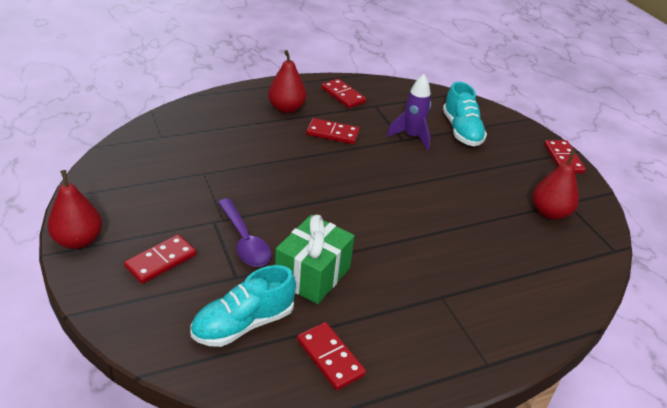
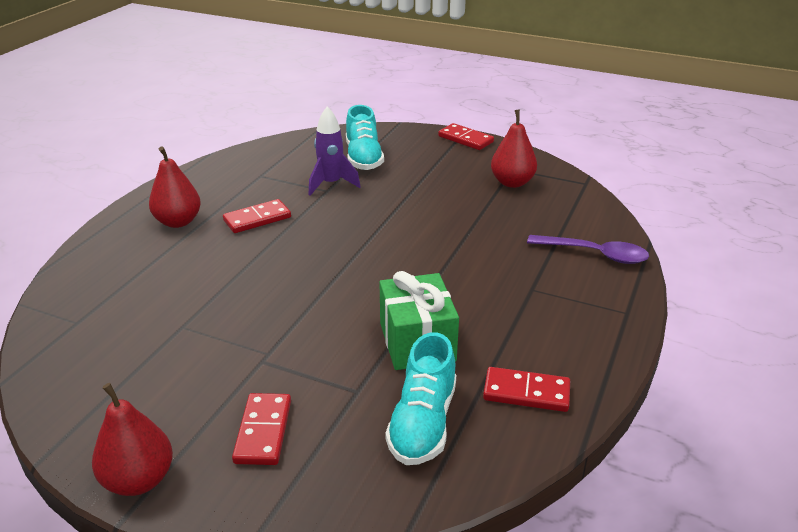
camera: 40 degrees left, 5 degrees down
(244, 241) = (317, 357): purple spoon -> purple spoon (595, 254)
(343, 95) = (217, 182): red domino -> none
(461, 131) = (363, 158): turquoise shoe -> turquoise shoe turned 45 degrees clockwise

